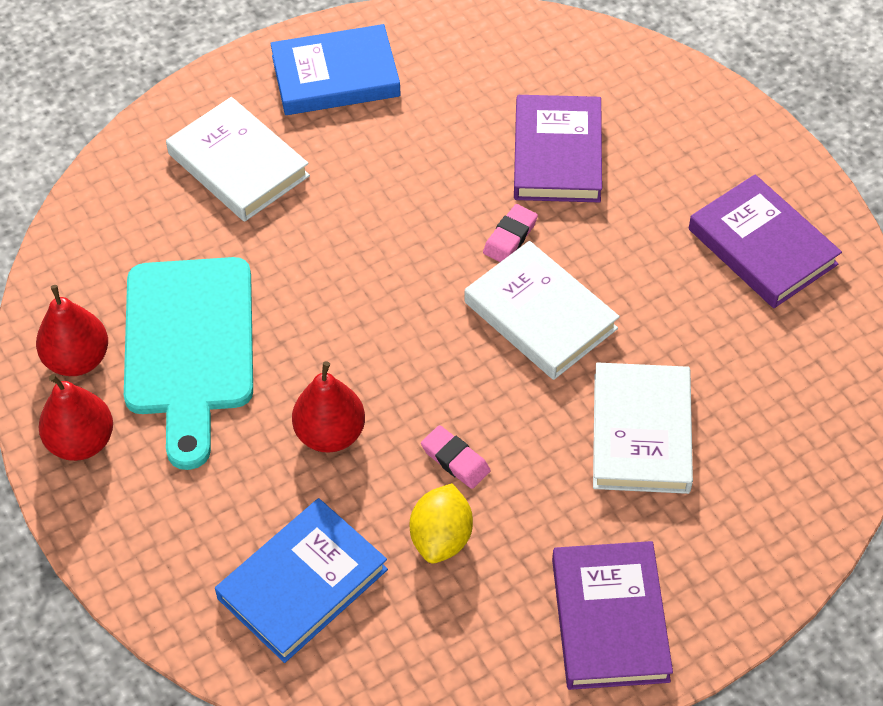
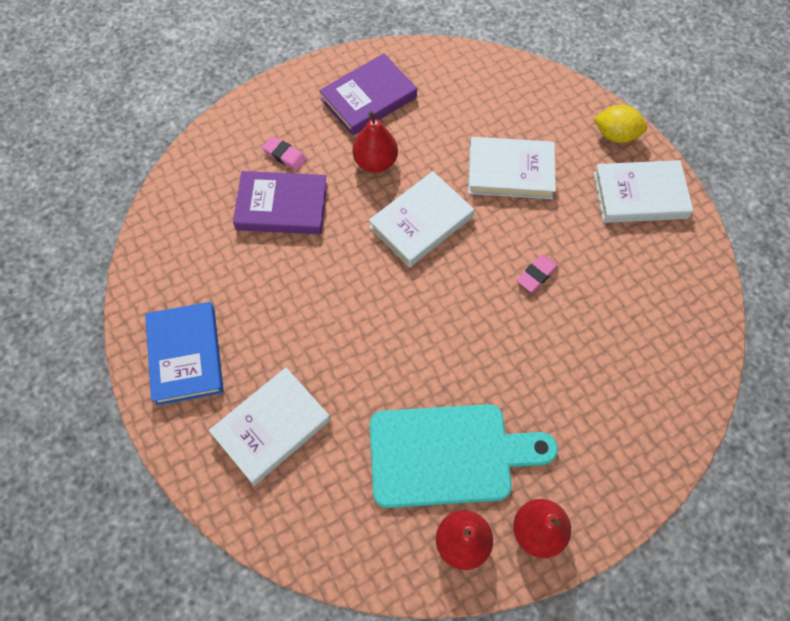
camera: 90 degrees left, 10 degrees up
(302, 584) = (637, 367): blue book -> none
(330, 434) = (521, 352): red pear -> red pear (375, 162)
(441, 538) = (595, 284): yellow lemon -> yellow lemon (615, 135)
(510, 237) = (354, 238): pink eraser -> pink eraser (284, 155)
(609, 619) = (640, 195): purple book -> white book

